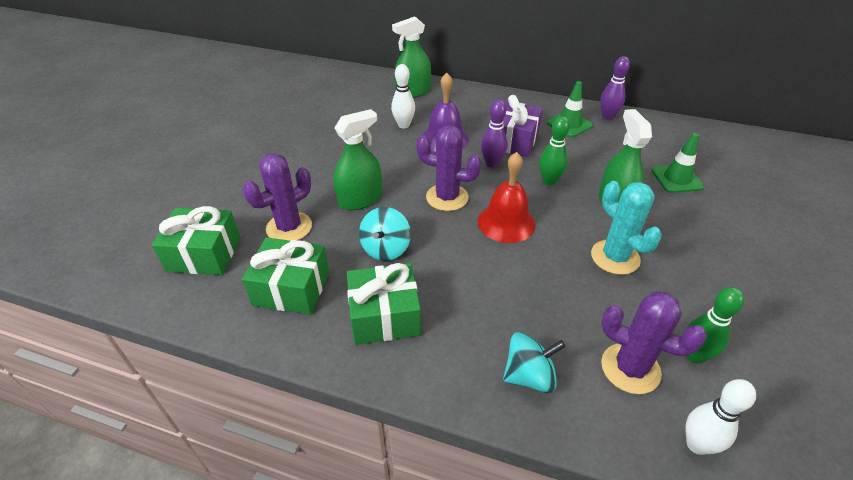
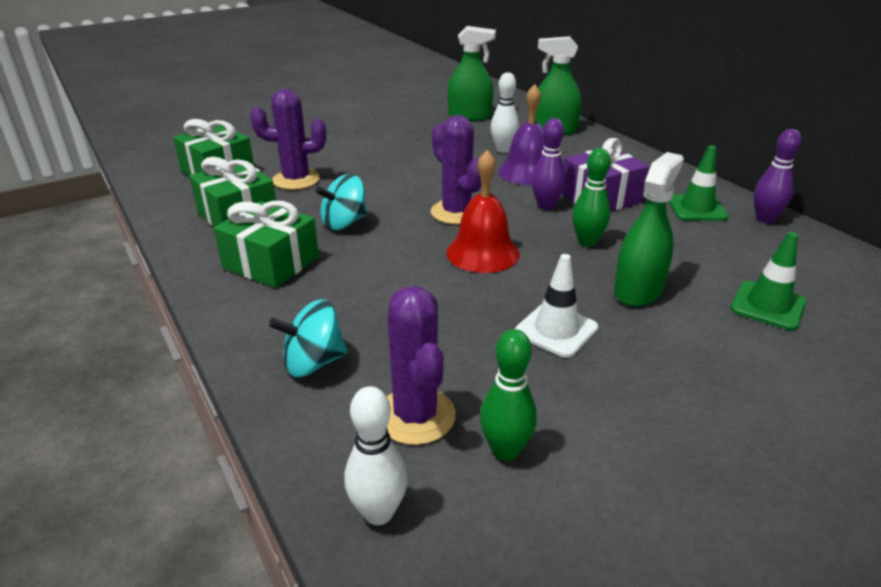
camera: 40 degrees right, 10 degrees down
(360, 199) = (378, 184): green spray bottle -> green spray bottle (469, 116)
(529, 376) = (313, 363): turquoise spinning top -> turquoise spinning top turned 135 degrees clockwise
(615, 257) = (556, 330): turquoise cactus -> white traffic cone

